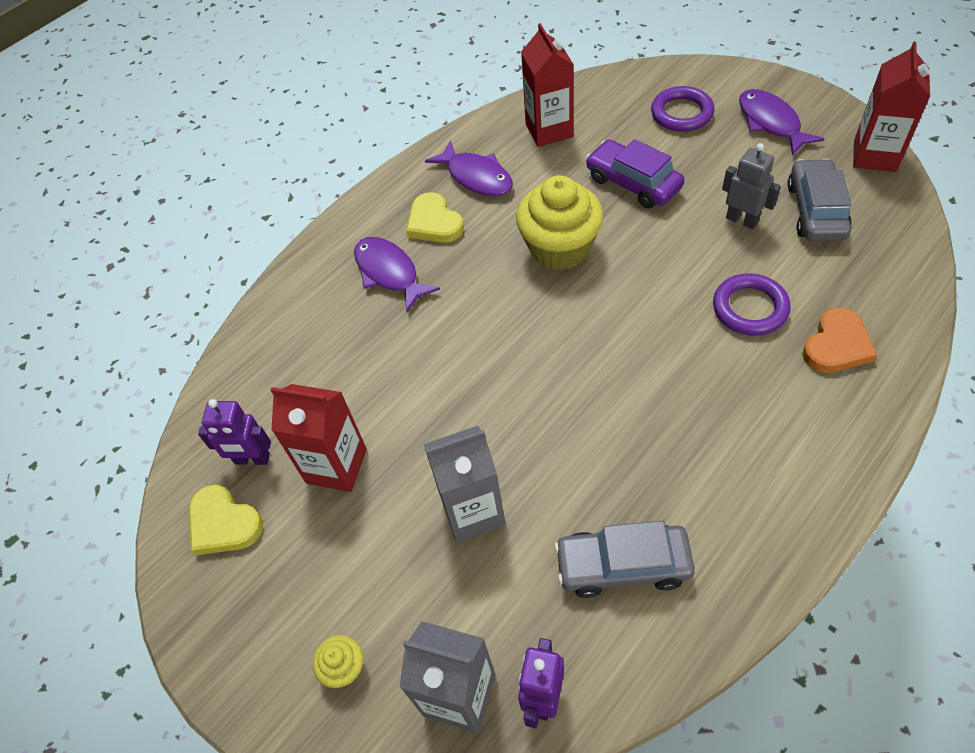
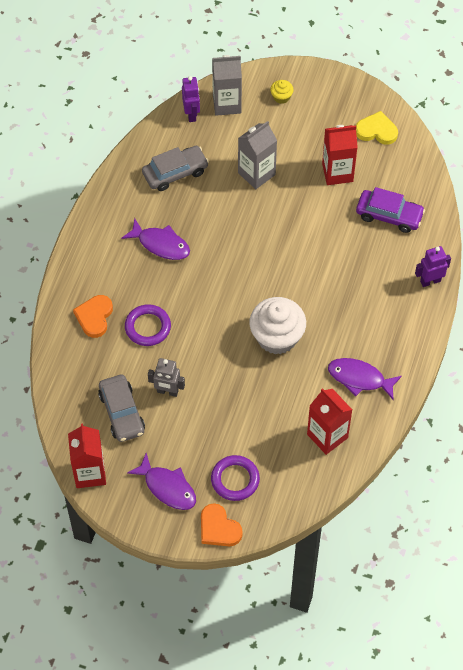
camera: 150 degrees right, 5 degrees up
(252, 459) = (384, 162): purple robot -> purple robot (430, 281)
(389, 273) = (376, 288): purple fish -> purple fish (161, 244)
(434, 223) = (368, 333): yellow heart -> none
(560, 248) = (277, 337): yellow cupcake -> white cupcake
(633, 183) = (248, 403): purple car -> purple car (389, 215)
(718, 76) = (218, 528): none -> orange heart

